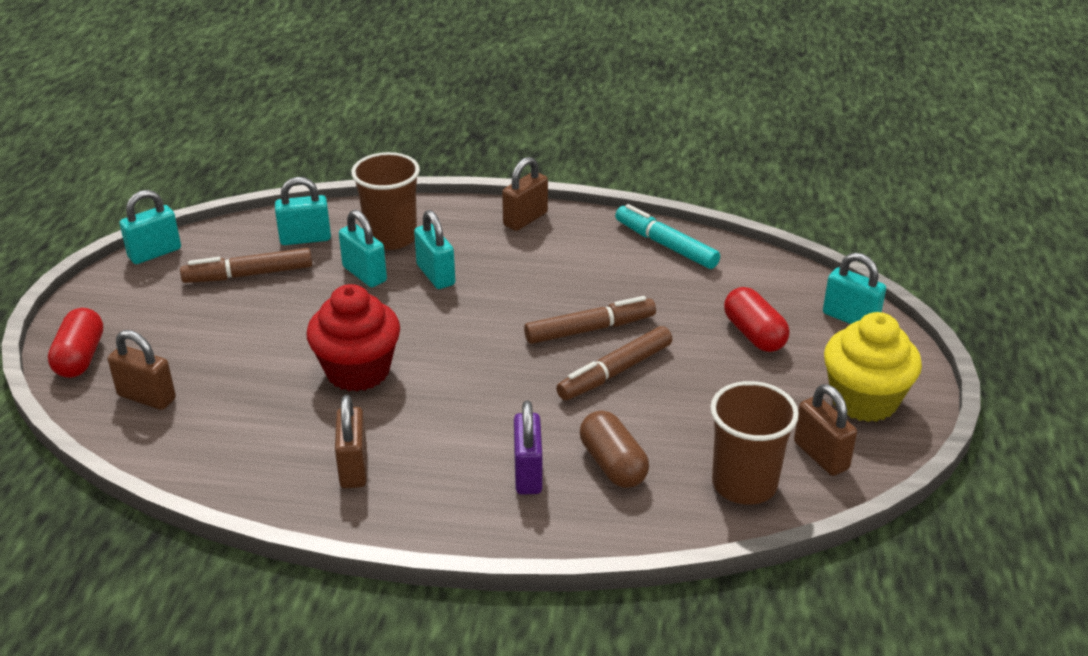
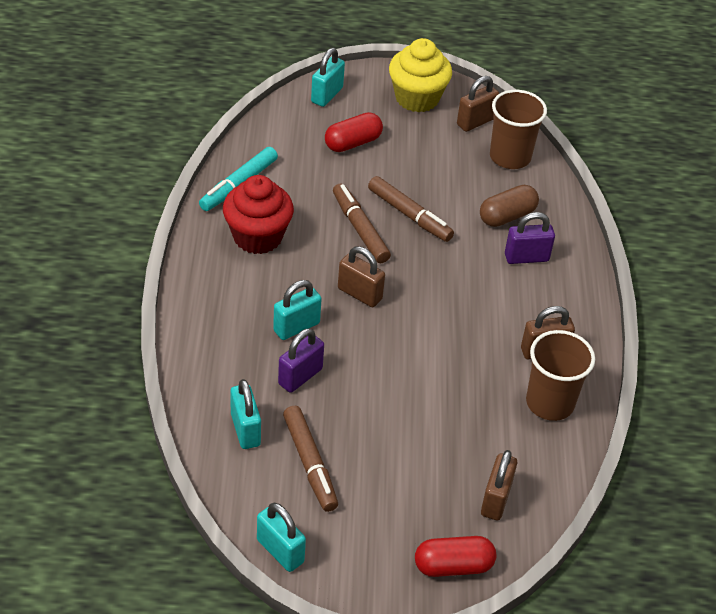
camera: 100 degrees left, 10 degrees up
(358, 371) = (435, 363): red cupcake -> red cupcake (257, 237)
(364, 274) = (300, 376): turquoise padlock -> purple padlock
(391, 237) = (239, 364): brown cup -> brown cup (550, 403)
(525, 219) = (203, 273): brown padlock -> brown padlock (359, 294)

